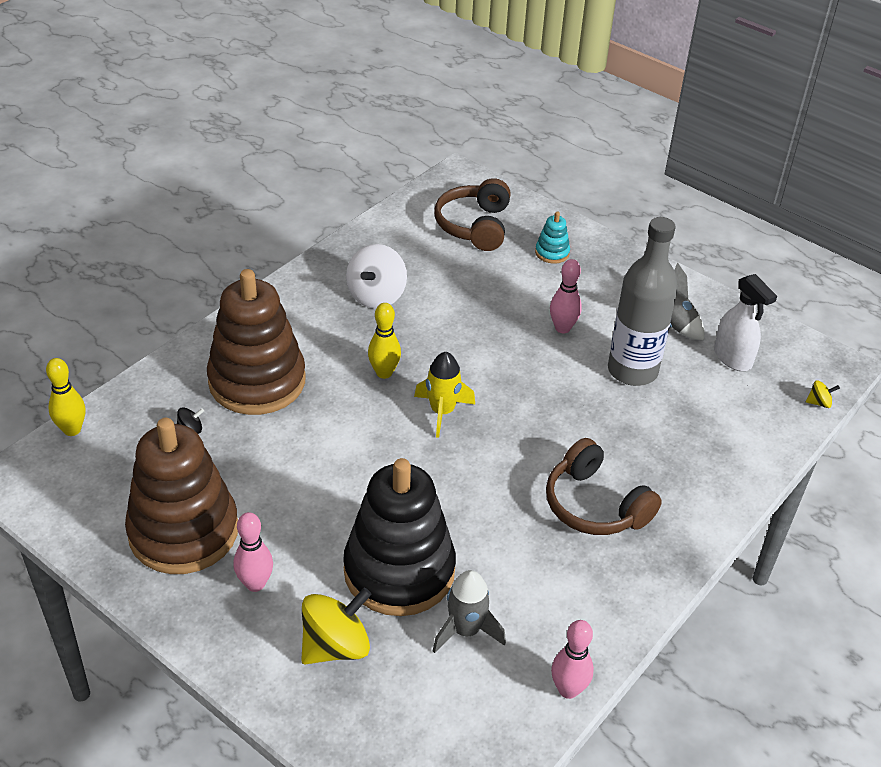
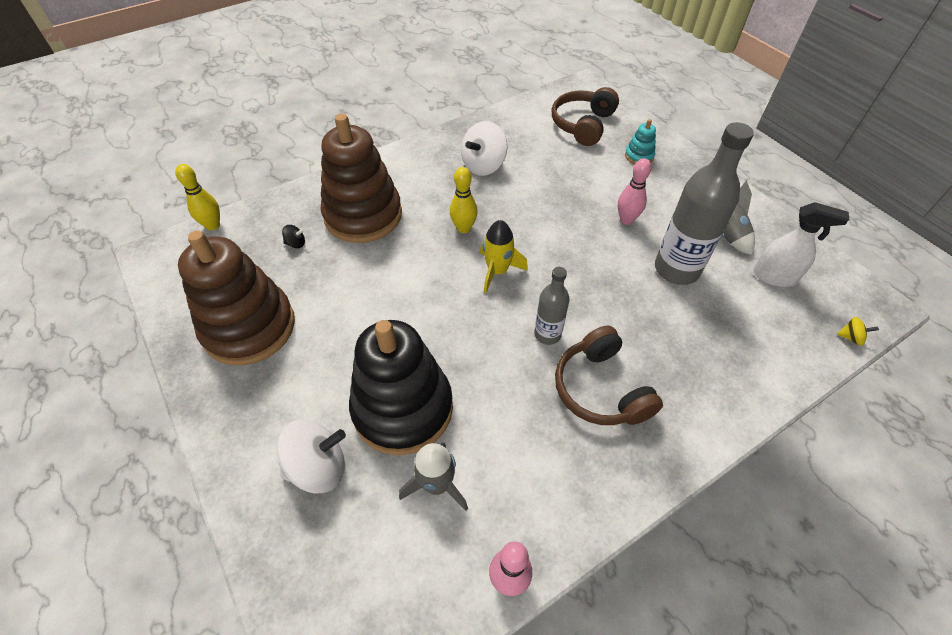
camera: 20 degrees right, 10 degrees up
(255, 584) = (281, 388): pink bowling pin -> none
(335, 646) = (318, 467): yellow spinning top -> white spinning top
(521, 465) = (547, 334): none -> grey bottle
(733, 358) = (775, 277): white spray bottle -> white spray bottle turned 60 degrees counterclockwise

